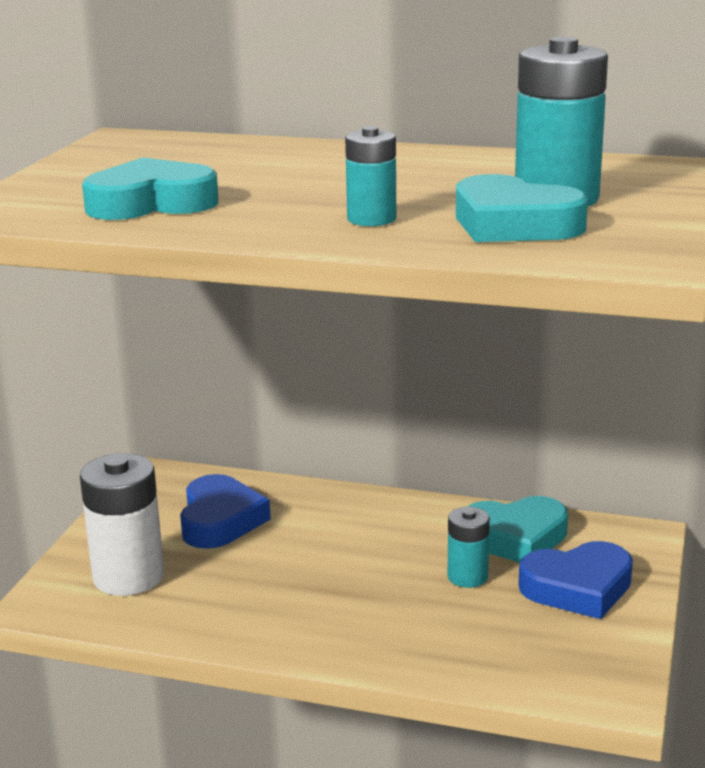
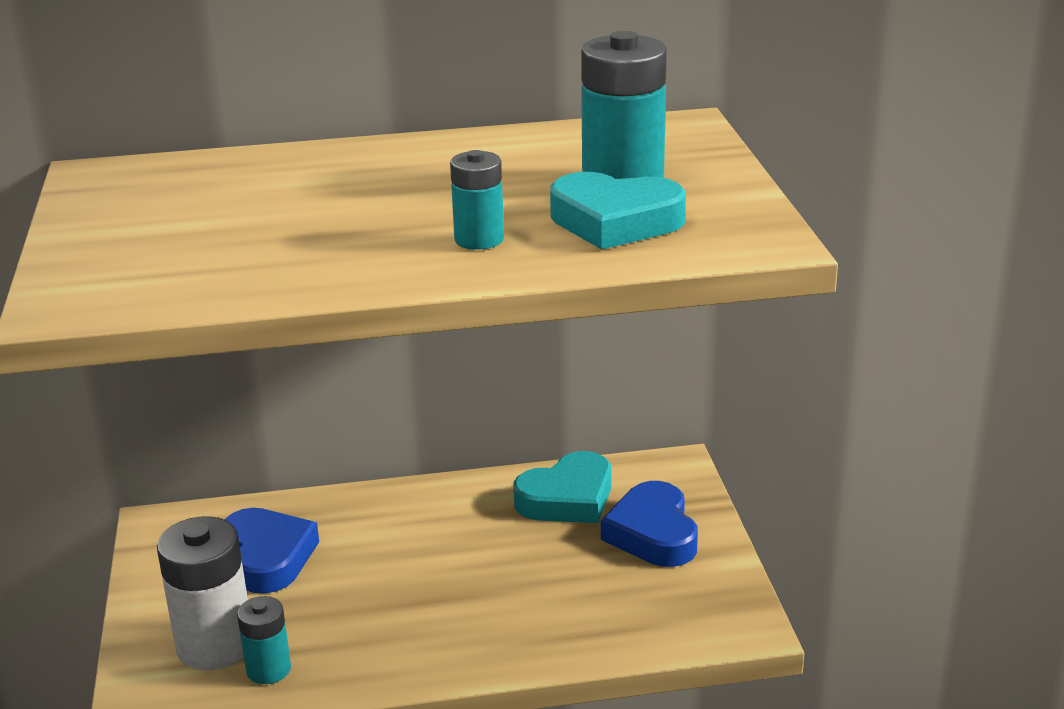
camera: 25 degrees left, 5 degrees up
(151, 203) = (233, 260): turquoise heart -> none
(467, 577) = (549, 550): turquoise battery -> turquoise battery (268, 669)
(578, 588) = (653, 533): blue heart -> blue heart turned 120 degrees clockwise

